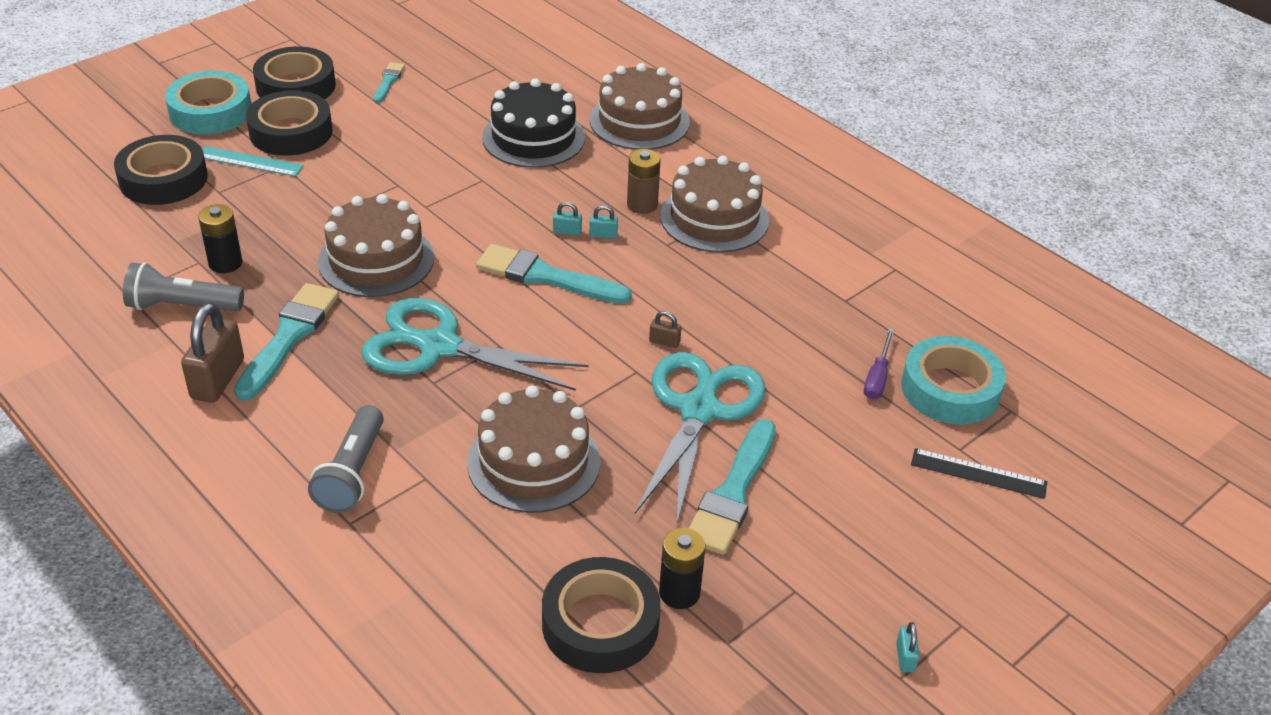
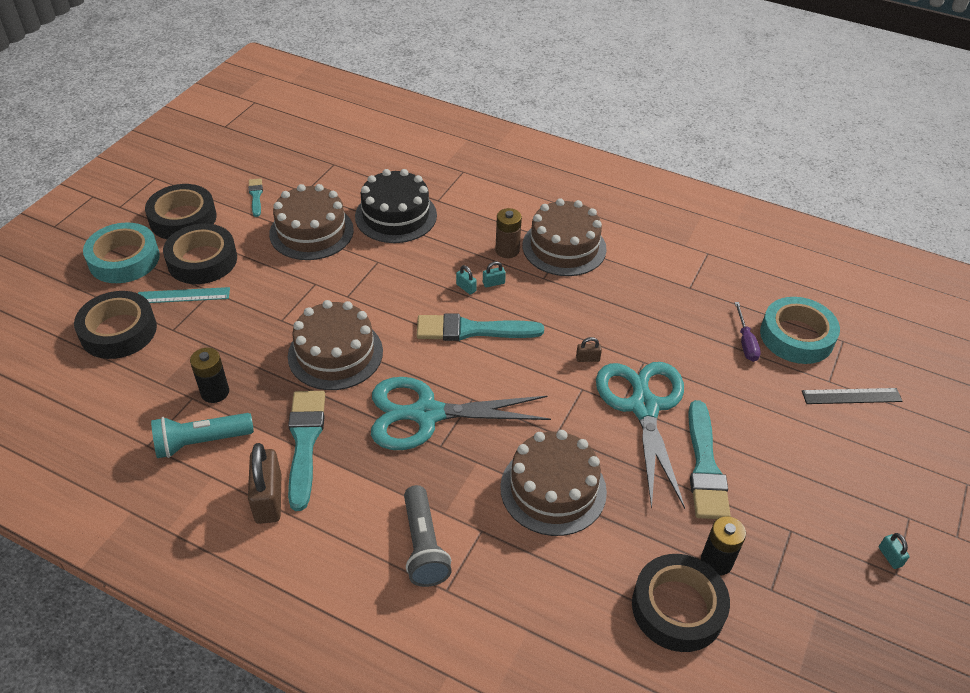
camera: 20 degrees left, 5 degrees up
(182, 306) = (201, 442): grey flashlight -> turquoise flashlight
(567, 231) = (466, 288): turquoise padlock -> turquoise padlock turned 60 degrees clockwise
(639, 121) = (465, 182): brown cake -> brown cake (311, 232)

